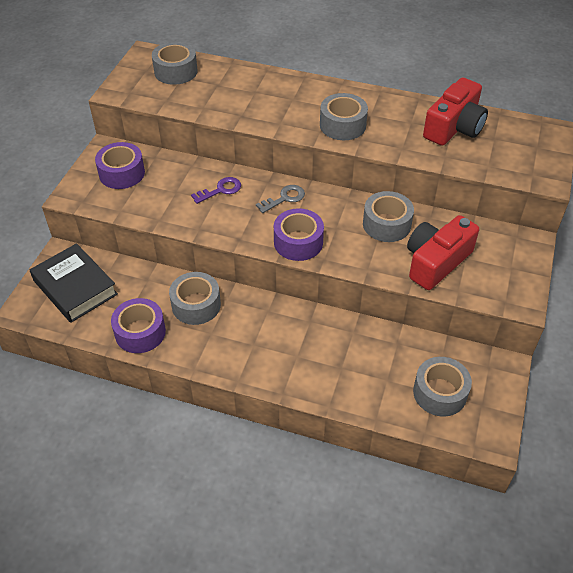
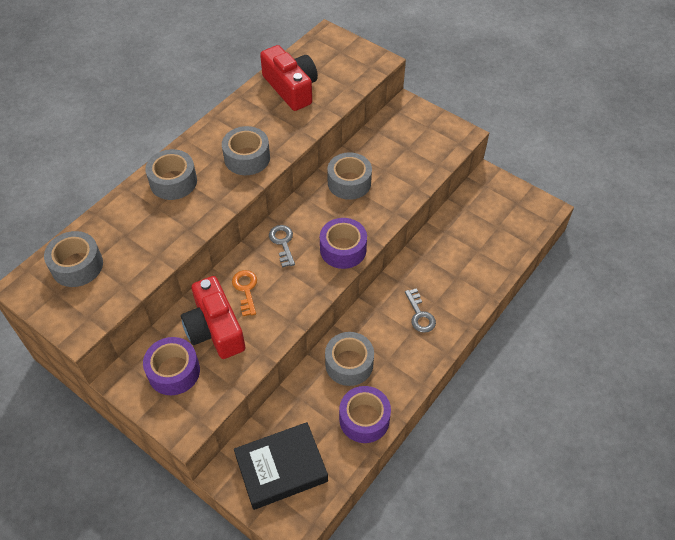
camera: 70 degrees left, 5 degrees up
(220, 190) = (246, 290): purple key -> orange key
(276, 346) = (419, 314): none -> grey key
(436, 262) = (404, 167): red camera -> red camera (215, 329)
(440, 393) = (500, 223): grey tape -> grey tape (173, 182)

